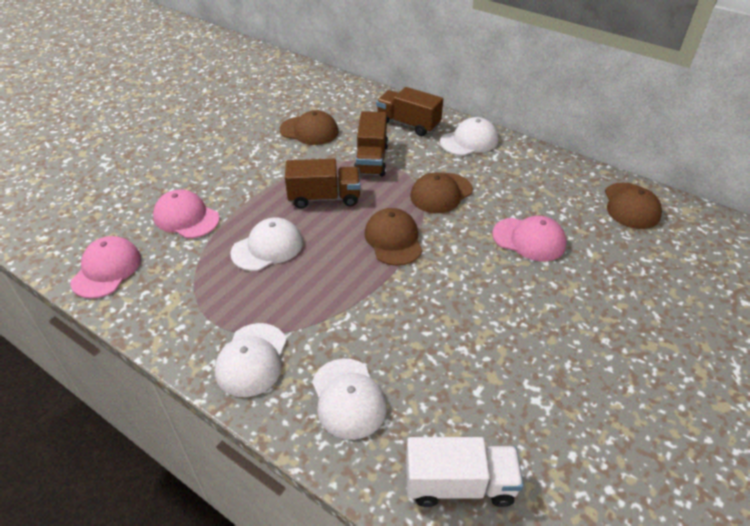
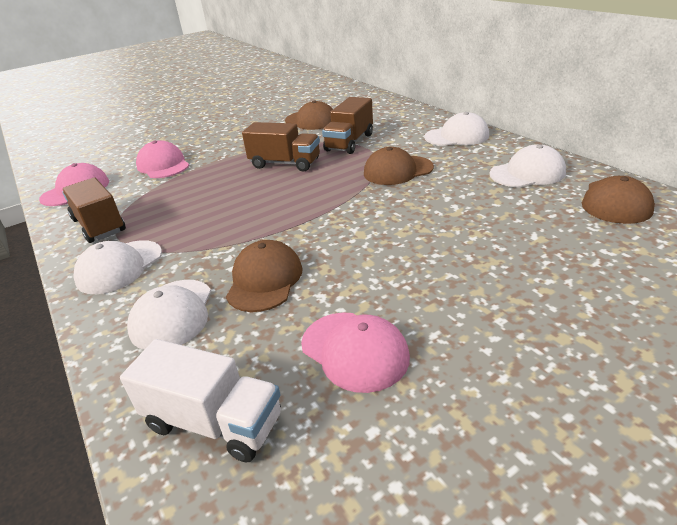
camera: 25 degrees right, 10 degrees down
(267, 247) = (206, 191): white cap -> white cap (527, 173)
(393, 239) = (322, 199): brown cap -> brown cap (264, 280)
(408, 124) = (404, 121): brown truck -> brown truck (99, 225)
(529, 239) = (467, 215): pink cap -> pink cap (354, 350)

